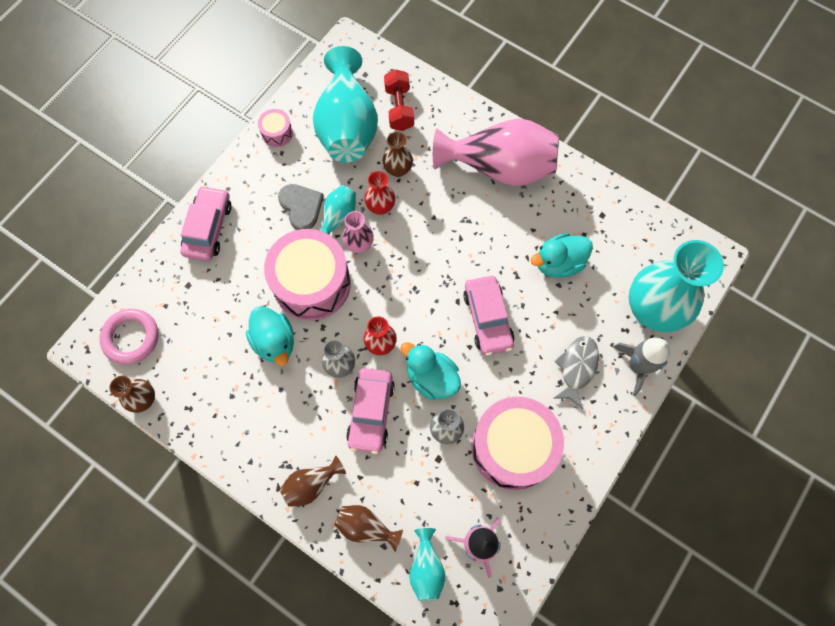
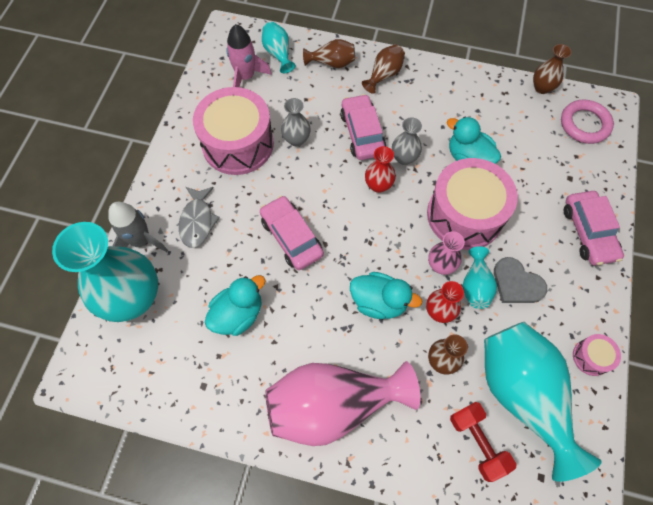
camera: 160 degrees right, 5 degrees down
(431, 378) = (323, 173): turquoise duck -> turquoise duck (379, 302)

